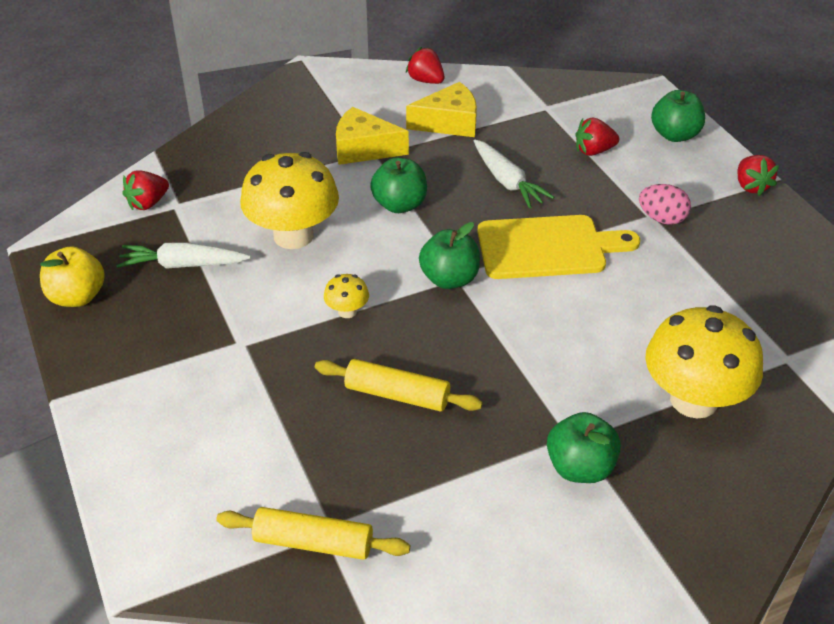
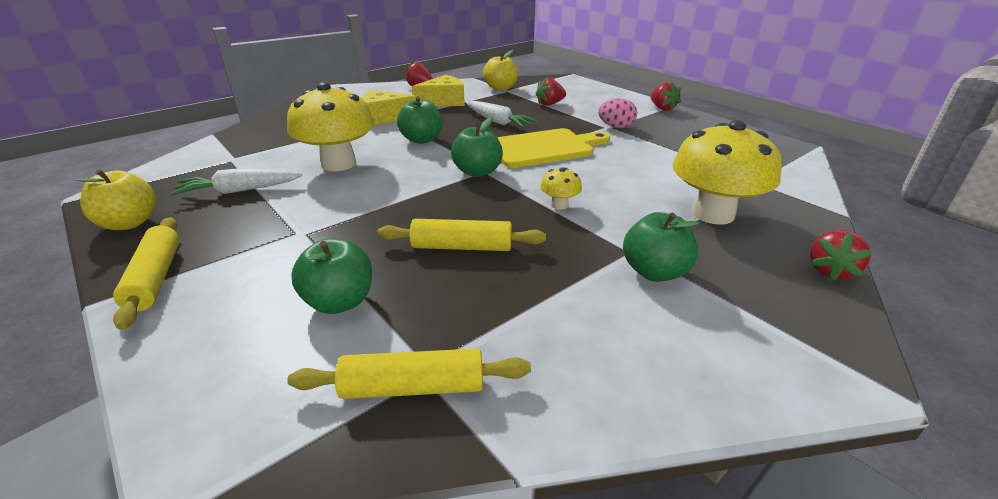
camera: 15 degrees left, 10 degrees down
(107, 378) = (155, 278): none -> yellow rolling pin
(148, 203) = (206, 160): red strawberry -> red strawberry (830, 271)
(347, 311) = (397, 200): yellow mushroom -> yellow mushroom (559, 205)
(538, 101) = (500, 88): none -> yellow apple
(675, 135) = (597, 93): green apple -> green apple (339, 302)

